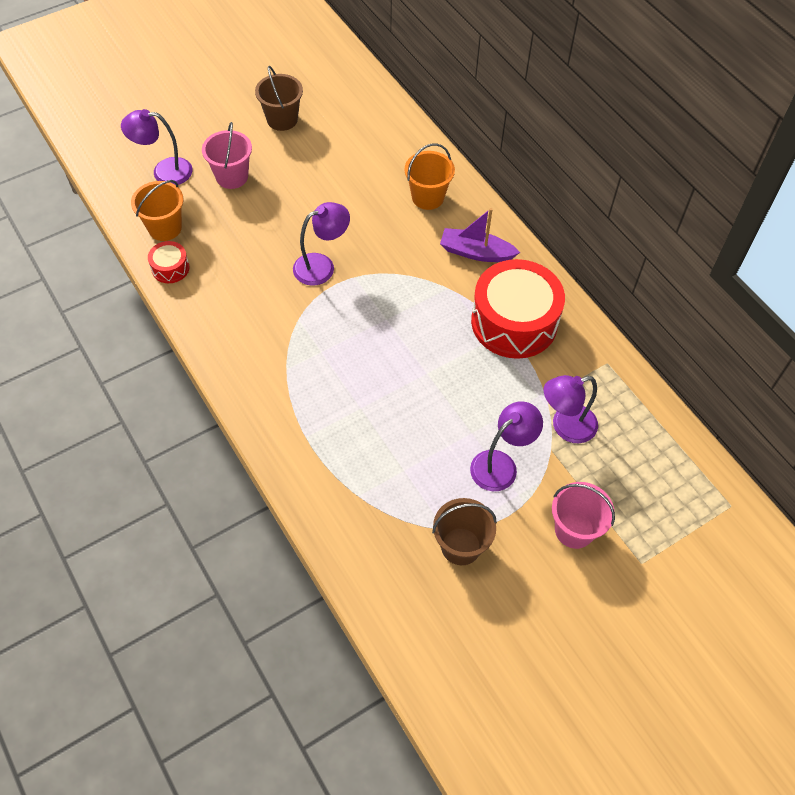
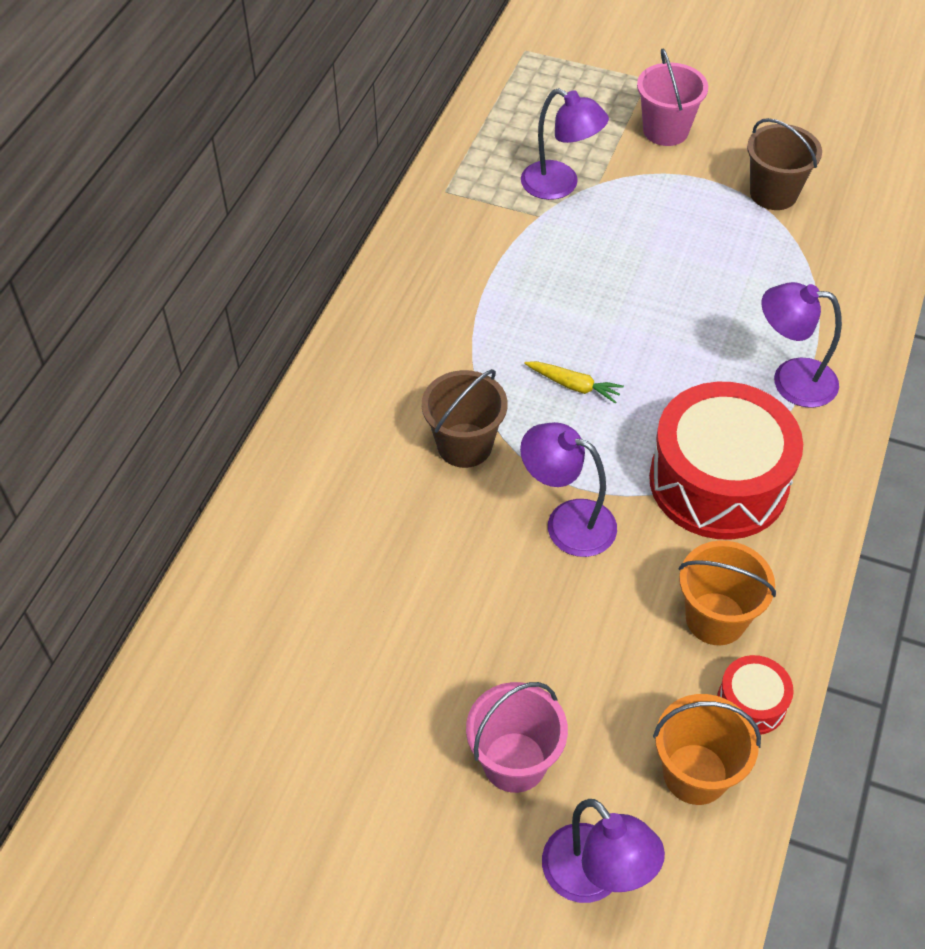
camera: 125 degrees left, 5 degrees down
(282, 119) = (328, 786): brown bucket -> brown bucket (464, 445)
(400, 324) = (573, 385): none -> yellow carrot
(427, 197) = (336, 481): orange bucket -> orange bucket (715, 618)
(476, 252) = (390, 377): purple boat -> none
(501, 464) = (657, 209): purple lamp -> purple lamp (791, 380)
(514, 322) = (465, 288): red drum -> red drum (718, 481)

